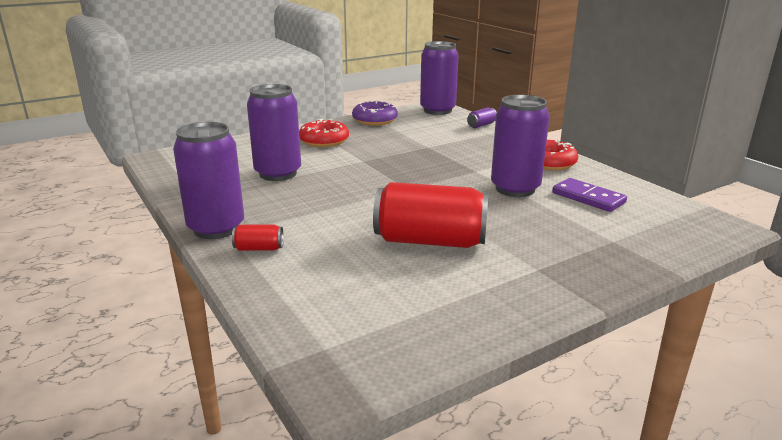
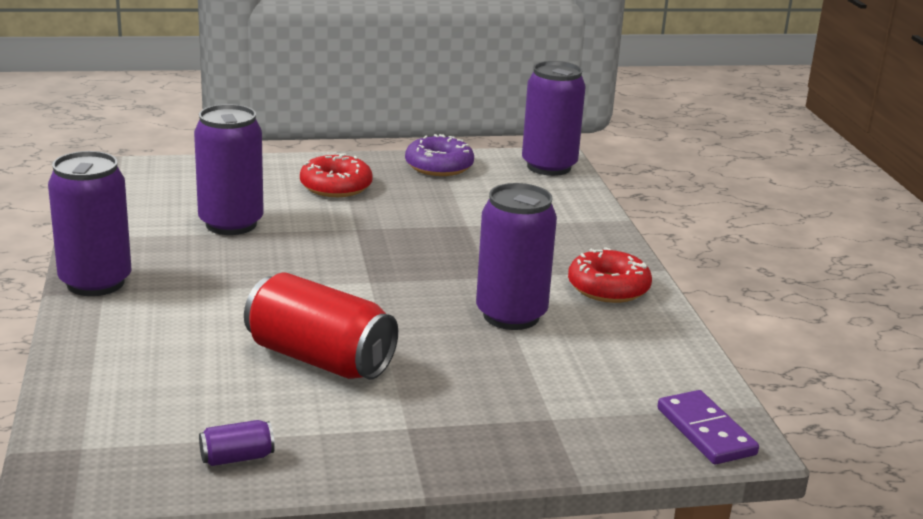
camera: 20 degrees right, 0 degrees up
(259, 248) = (119, 319): red can -> none
(481, 125) = (584, 205): purple can -> purple can (237, 458)
(588, 198) = (597, 352): purple domino -> purple domino (706, 431)

